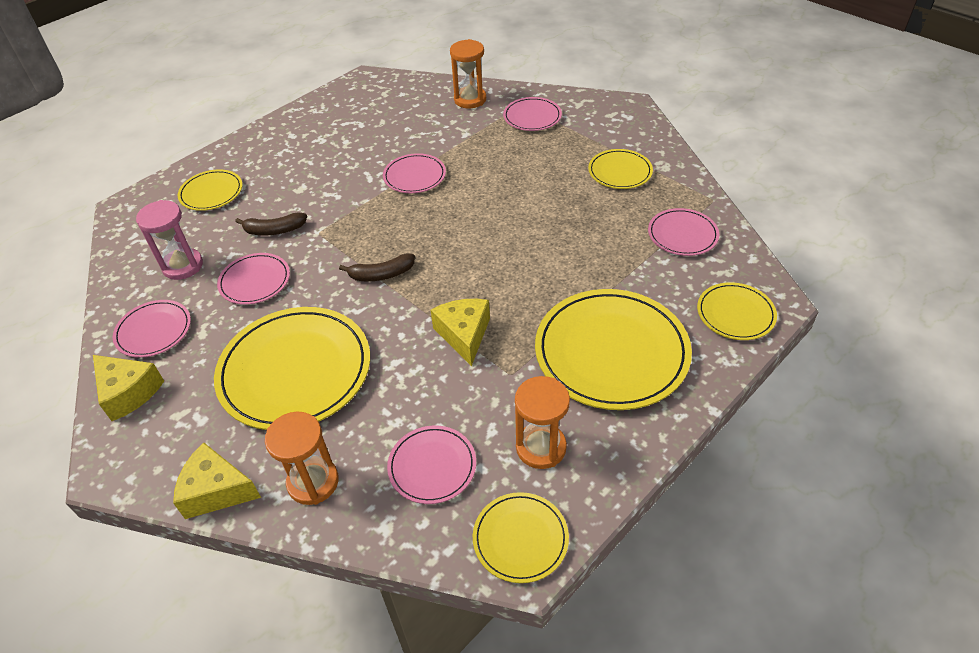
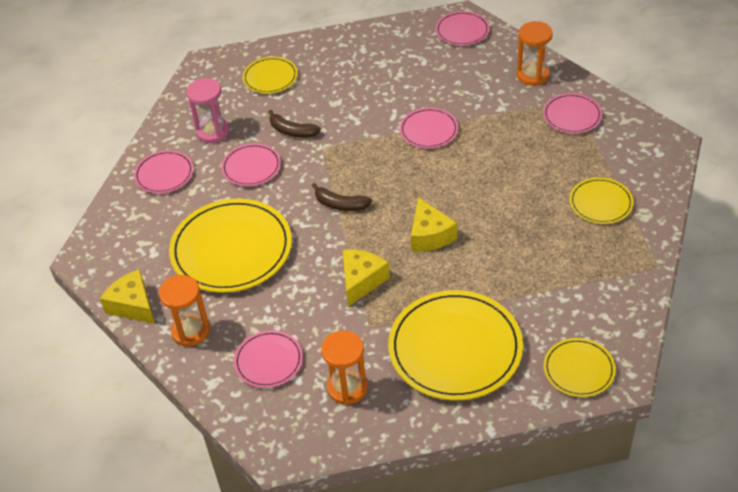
camera: 35 degrees right, 0 degrees up
(129, 392) = (123, 212): yellow cheese -> yellow cheese (430, 235)
(520, 538) = (286, 437): yellow plate -> none
(682, 234) = (600, 284): pink plate -> pink plate (462, 31)

